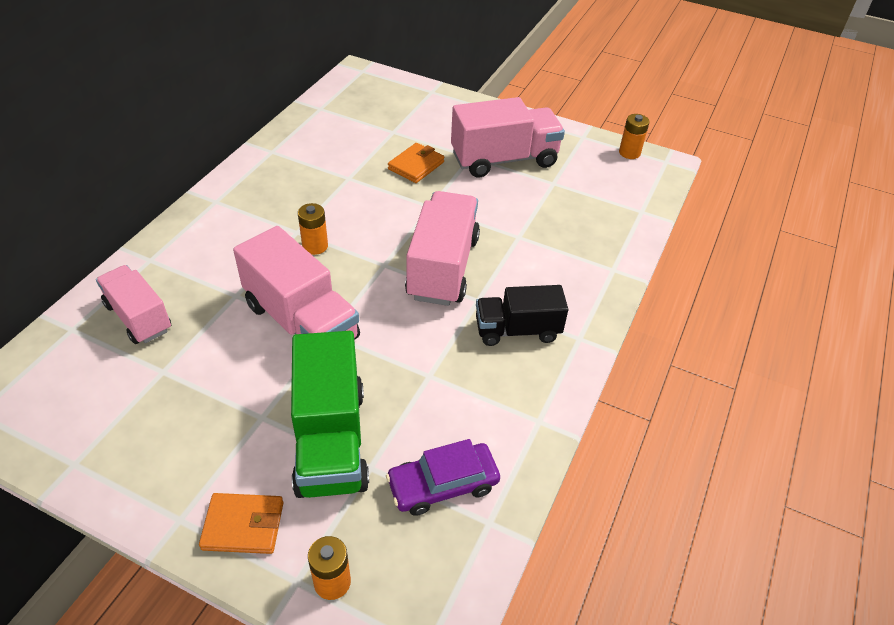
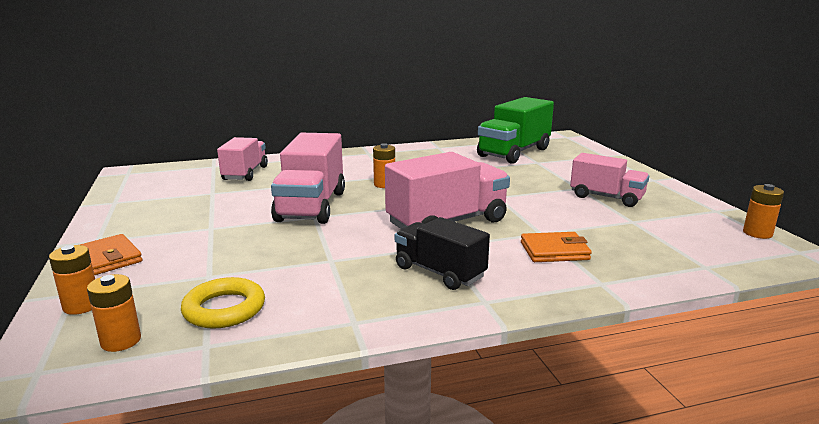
camera: 50 degrees right, 25 degrees down
(330, 440) = (218, 254): green truck -> green truck (514, 152)
(416, 166) = (524, 178): orange wallet -> orange wallet (554, 251)
(429, 574) = (121, 341): none -> orange battery
(443, 485) = (224, 309): purple car -> yellow ring
(504, 159) = (606, 197): pink truck -> pink truck, size x0.65

